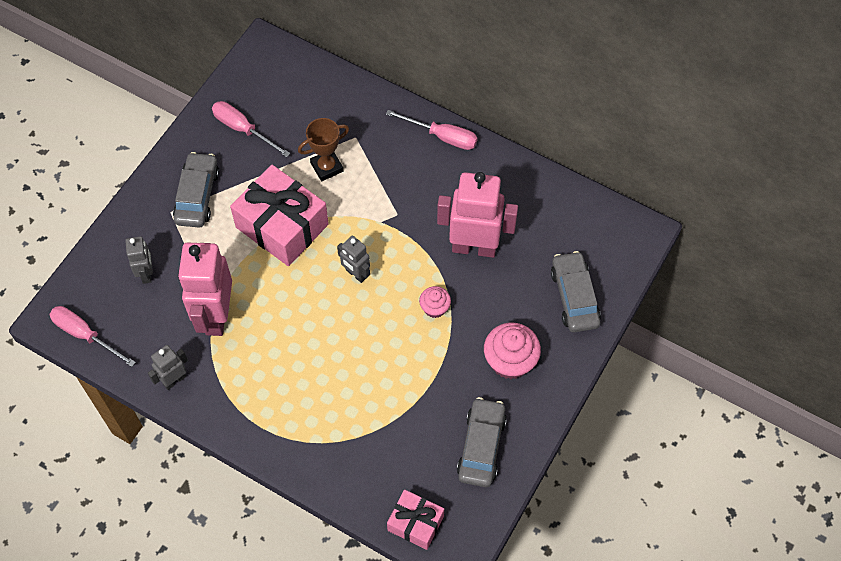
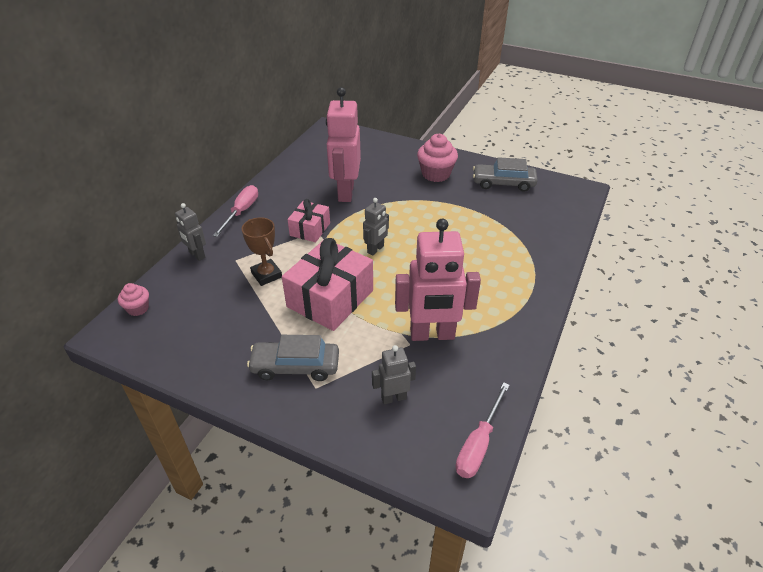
camera: 95 degrees left, 20 degrees down
(174, 380) = (507, 357): grey robot -> grey robot (197, 255)
(243, 129) = (214, 339): pink screwdriver -> none
(415, 523) = (572, 207): pink gift -> pink gift (310, 229)
(434, 308) = (400, 208): pink cupcake -> pink cupcake (138, 308)
(574, 297) = (381, 151): grey car -> none

